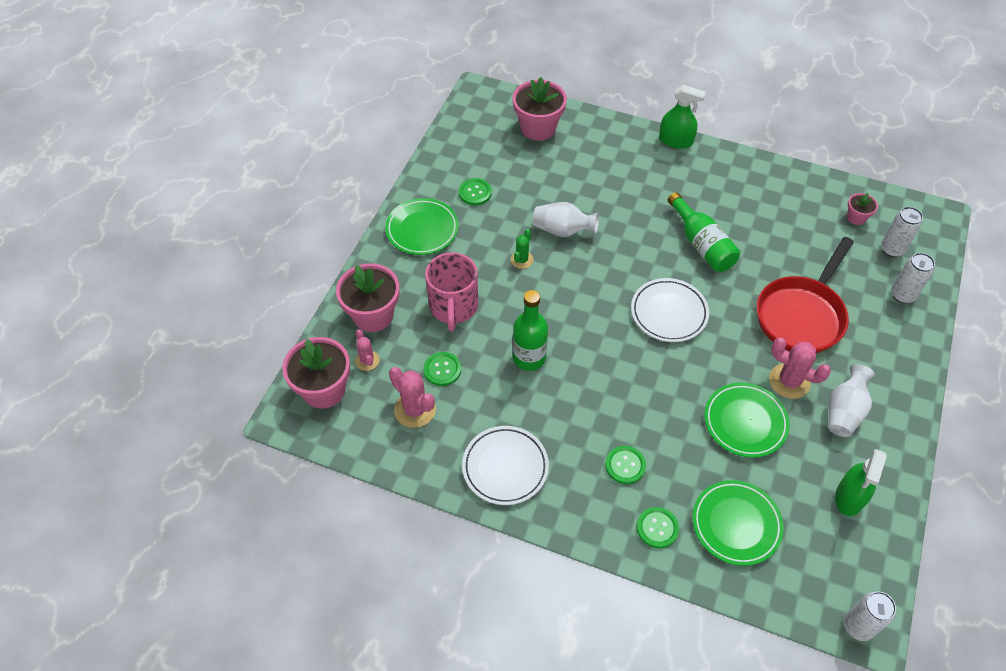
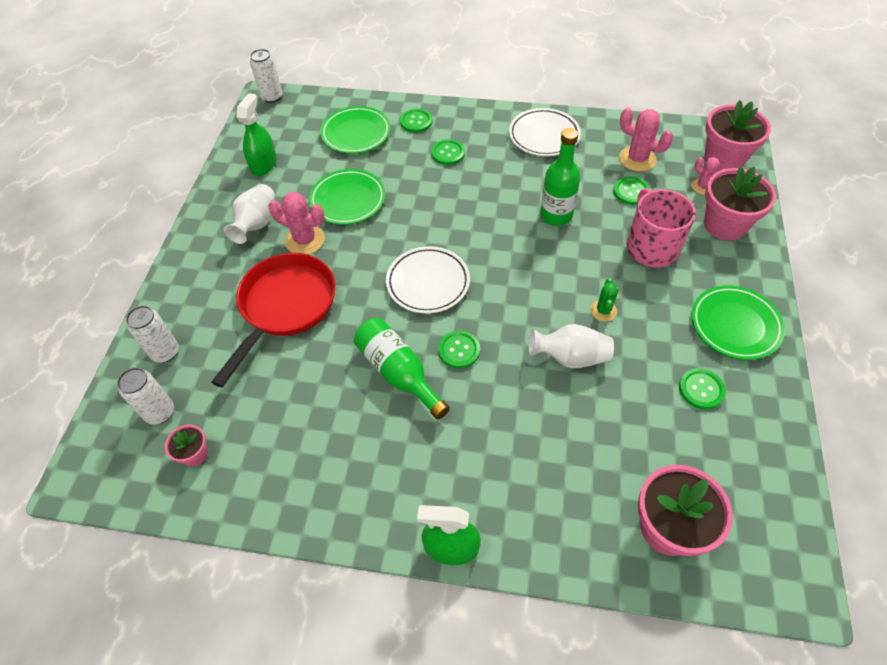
camera: 170 degrees right, 0 degrees up
(650, 251) = (459, 350): none -> green button

